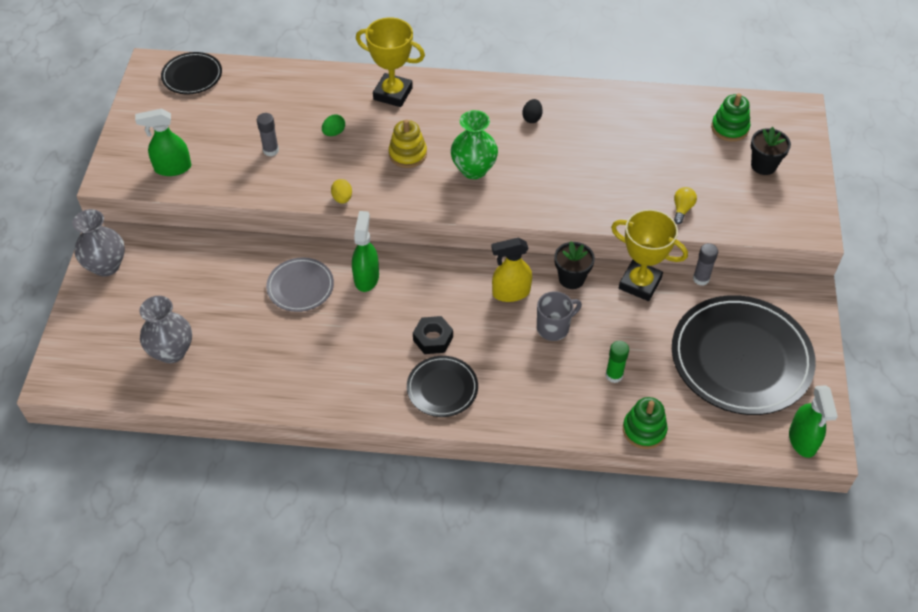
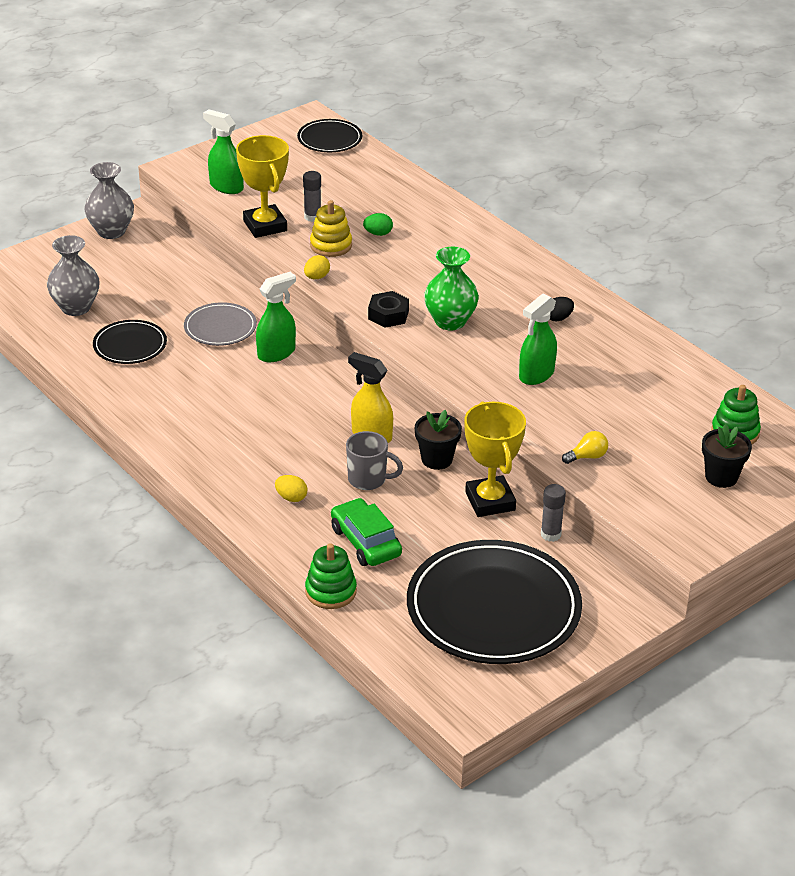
camera: 45 degrees right, 15 degrees down
(393, 93) = (467, 236): yellow trophy -> yellow trophy (265, 226)
(408, 154) = (413, 280): yellow stacking toy -> yellow stacking toy (331, 245)
(433, 339) = (264, 422): black nut -> black nut (388, 315)
(442, 388) = (221, 456): black plate -> black plate (130, 345)
(528, 382) = (291, 498): none -> yellow egg
(614, 375) = (365, 542): green glue stick -> green car
(802, 440) = (452, 697): green spray bottle -> green spray bottle (536, 375)

